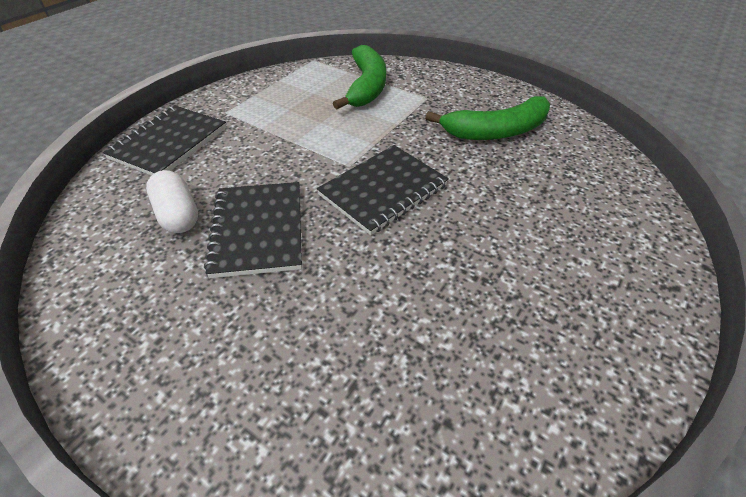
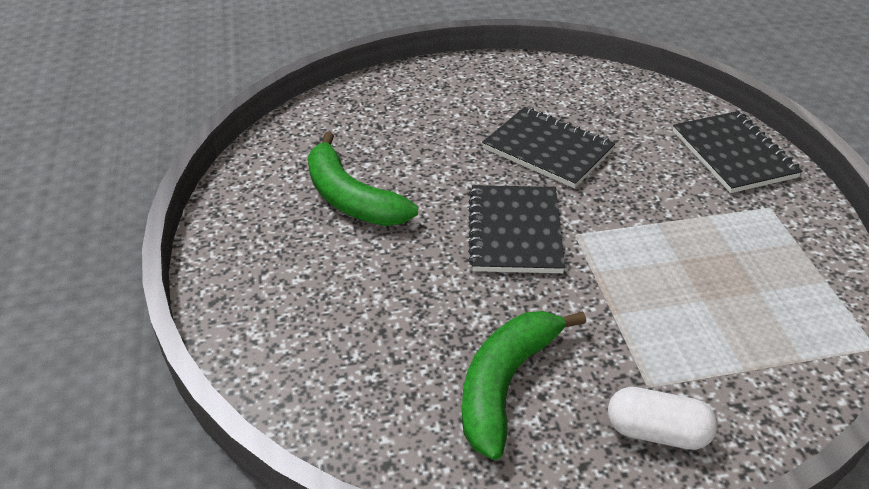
camera: 135 degrees right, 5 degrees down
(178, 214) = (611, 125): white capsule -> white capsule (657, 432)
(366, 86) = (735, 347): green banana -> green banana (351, 198)

